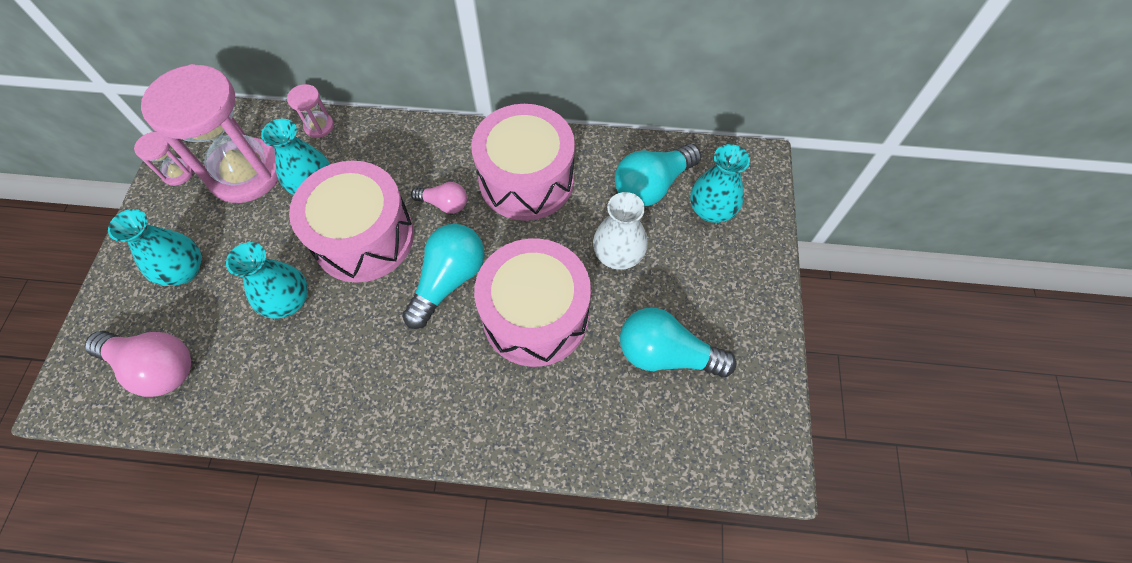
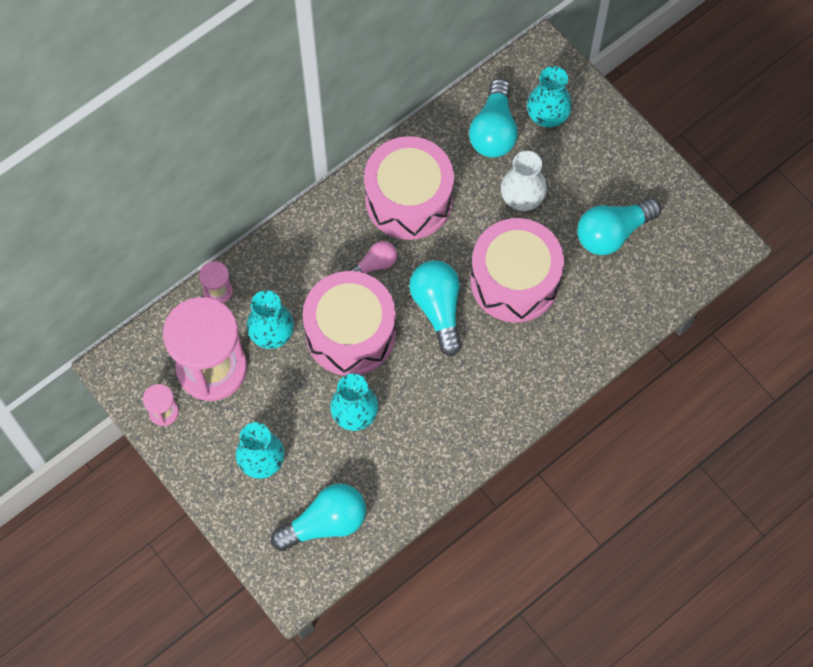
camera: 45 degrees left, 5 degrees up
(155, 367) = (325, 523): pink light bulb -> turquoise light bulb

